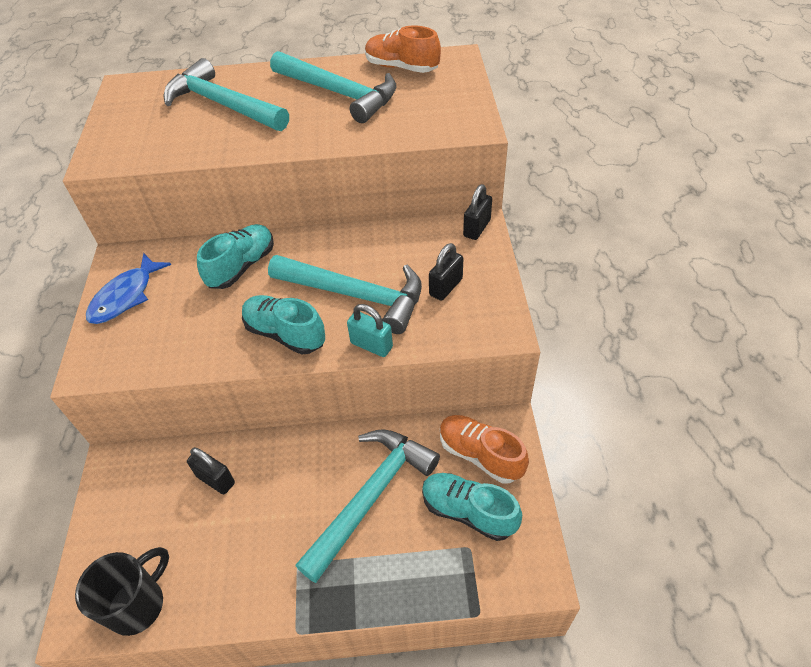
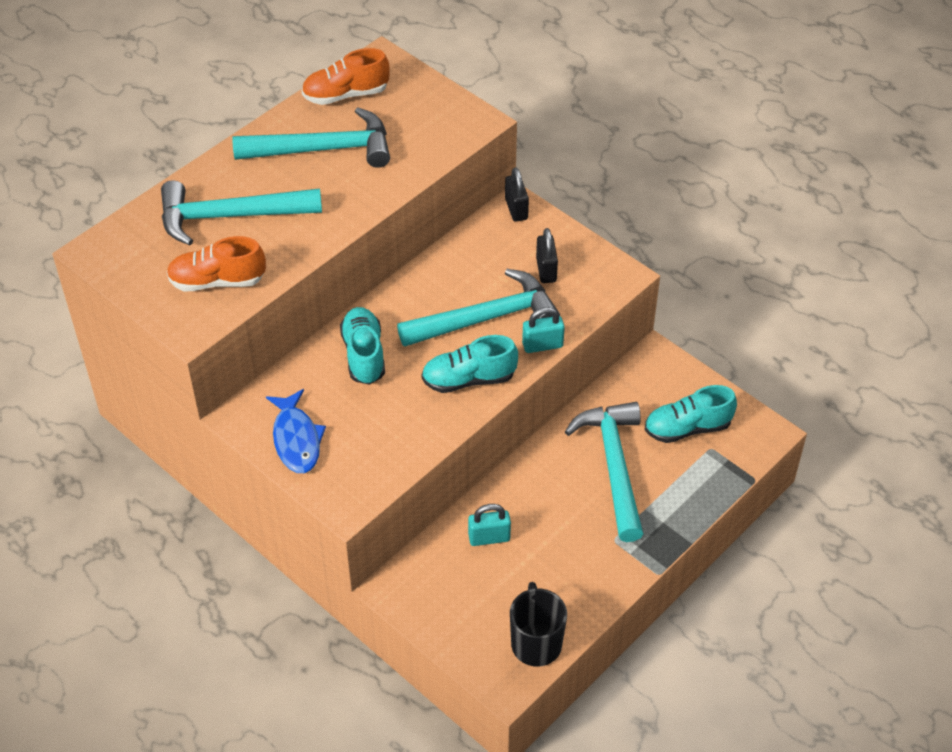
camera: 45 degrees left, 0 degrees up
(215, 479) = (489, 538): black padlock -> turquoise padlock
(480, 455) = (657, 387): orange shoe -> orange shoe (217, 281)

